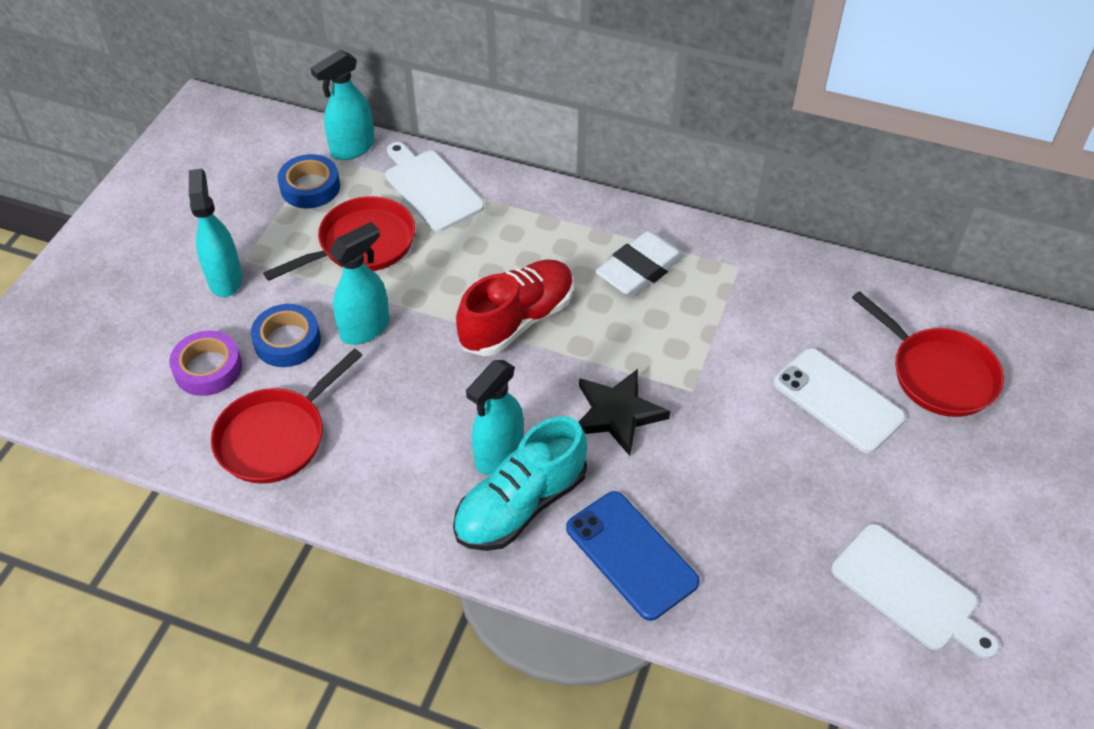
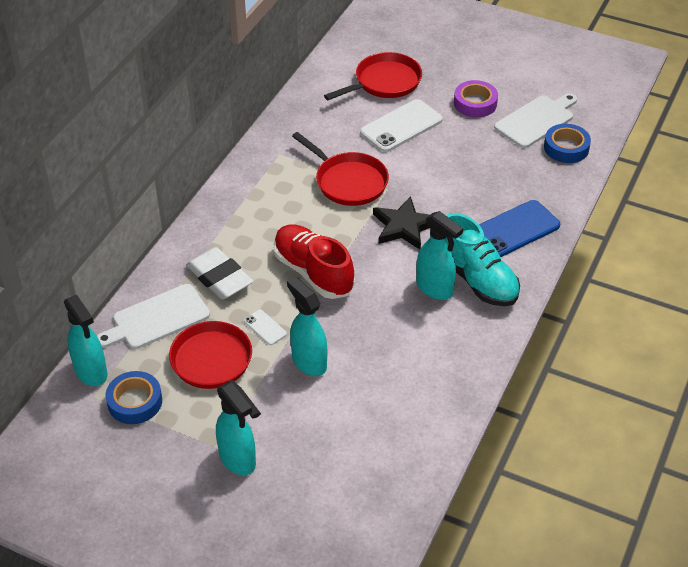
camera: 85 degrees left, 5 degrees down
(208, 368) = (338, 465): purple tape -> purple tape (475, 103)
(225, 279) = (237, 459): turquoise spray bottle -> turquoise spray bottle turned 120 degrees counterclockwise
(276, 437) = (411, 415): red pan -> red pan (348, 182)
(287, 341) = (315, 412): blue tape -> blue tape (566, 148)
(420, 283) = (265, 327): none -> white phone
(640, 269) = (273, 203): white eraser -> white eraser (219, 278)

